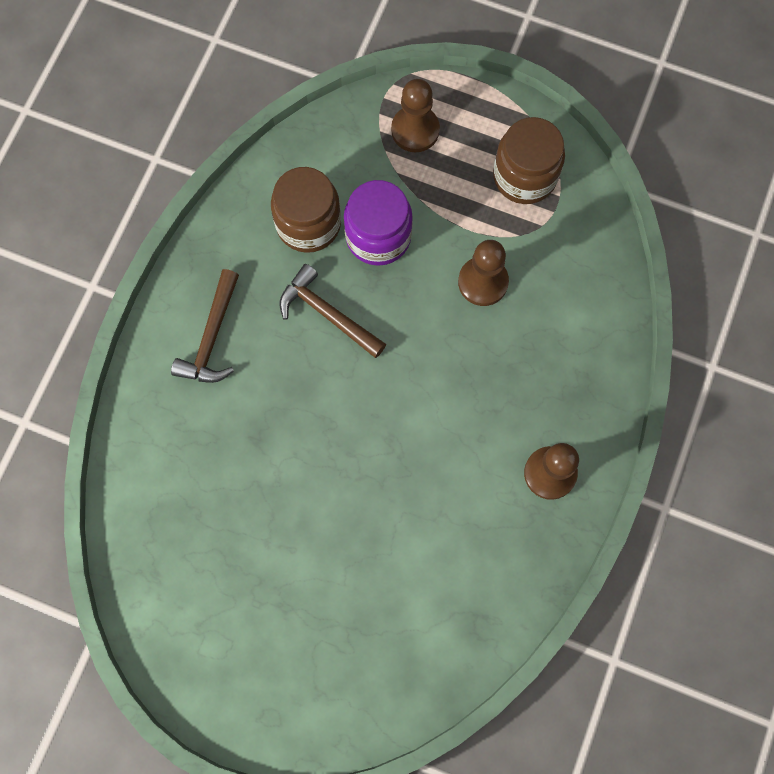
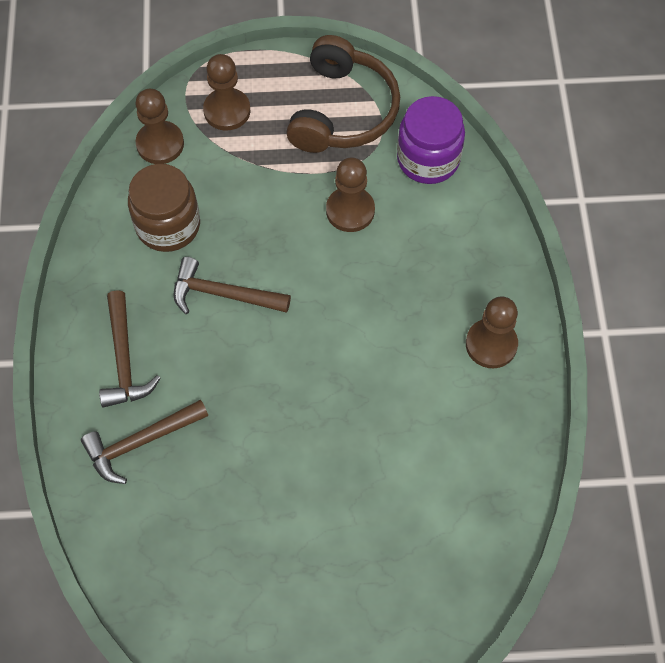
camera: 25 degrees left, 10 degrees down
(191, 422) = (140, 442): none -> brown hammer
(338, 138) = (160, 144): none -> brown pawn
(378, 236) = (237, 210): purple jar -> purple jar (428, 159)
(524, 176) = (342, 111): brown jar -> brown headphones

